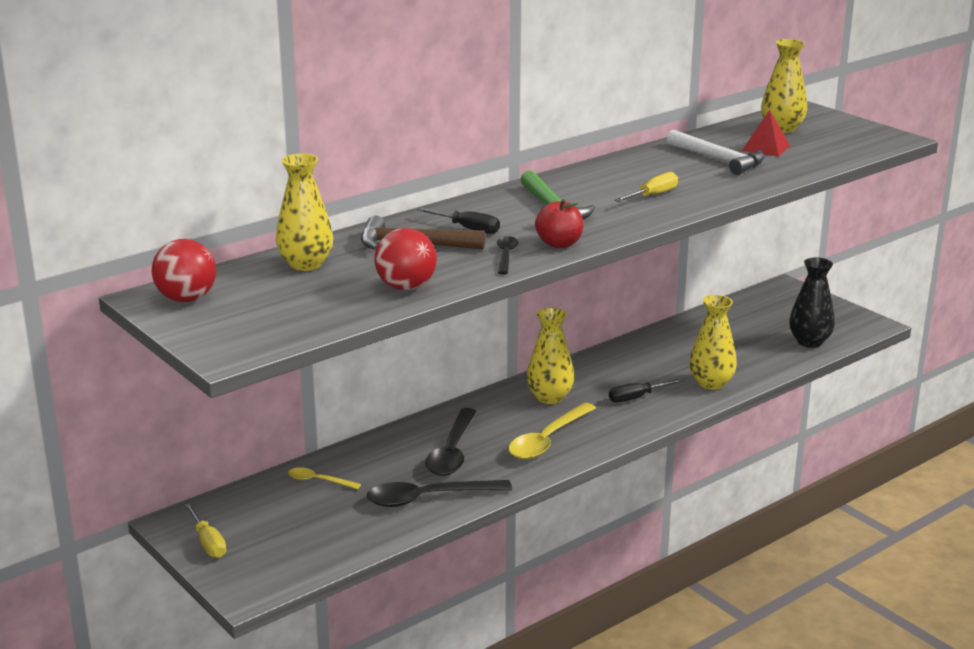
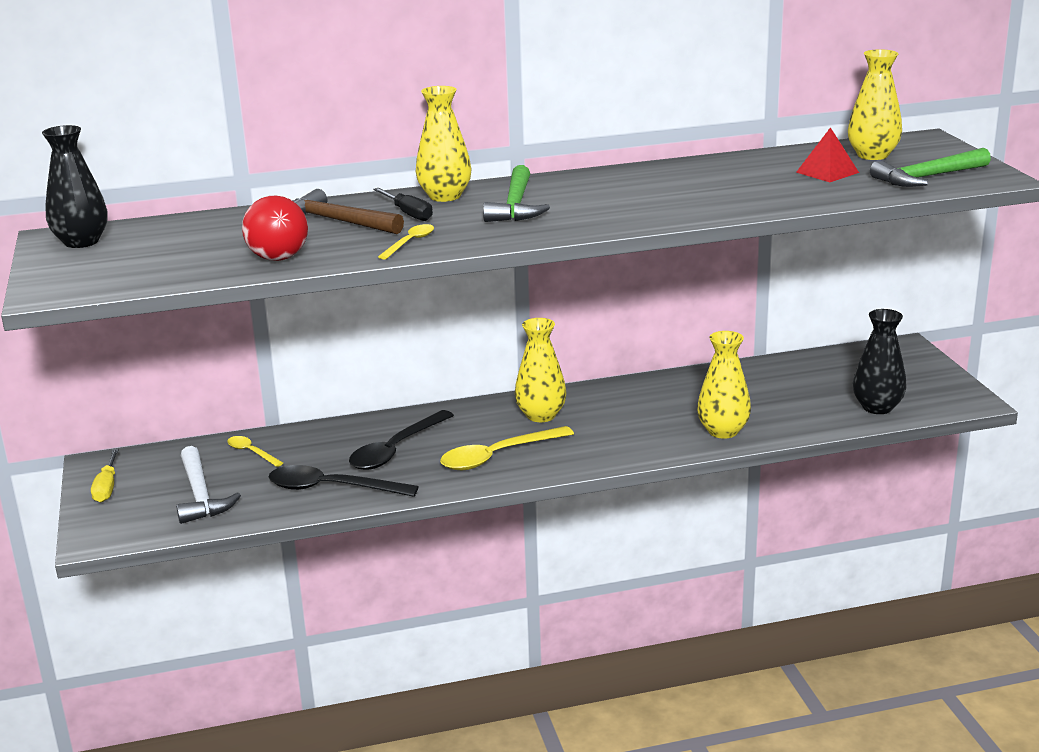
camera: 25 degrees right, 0 degrees up
(186, 299) = (81, 242): red ball -> black vase
(306, 264) = (220, 226): yellow vase -> yellow vase (445, 196)
(506, 256) = (410, 243): black spoon -> yellow spoon
(559, 244) = (477, 239): red apple -> none
(637, 397) = (629, 431): black screwdriver -> none
(653, 195) = (637, 205): yellow screwdriver -> none
(719, 159) = (757, 178): white hammer -> white hammer (200, 495)
(845, 143) = (927, 177): none -> green hammer

